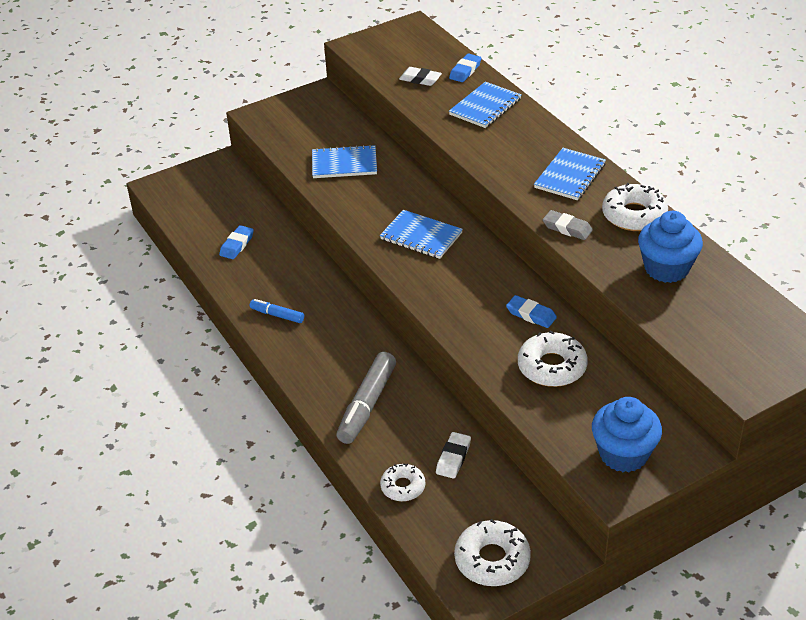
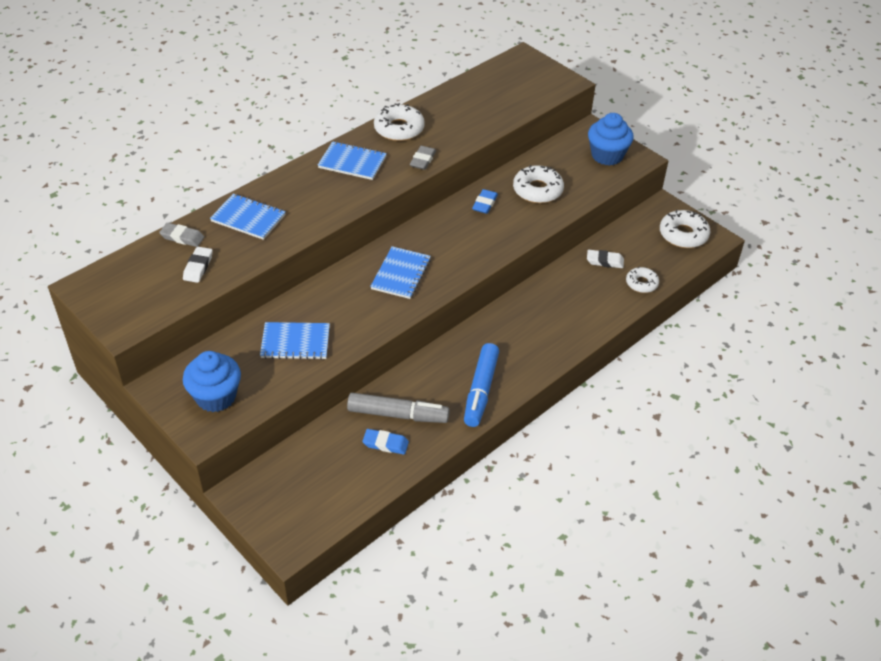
camera: 105 degrees left, 5 degrees up
(277, 315) = (481, 390): blue marker -> blue marker, size x1.84
(344, 164) = (295, 342): blue notebook -> blue notebook turned 75 degrees counterclockwise
(367, 405) = (569, 314): grey marker -> grey marker (398, 414)
(465, 71) = (182, 237): blue eraser -> grey eraser
(666, 268) = (459, 113): blue cupcake -> blue cupcake (216, 397)

